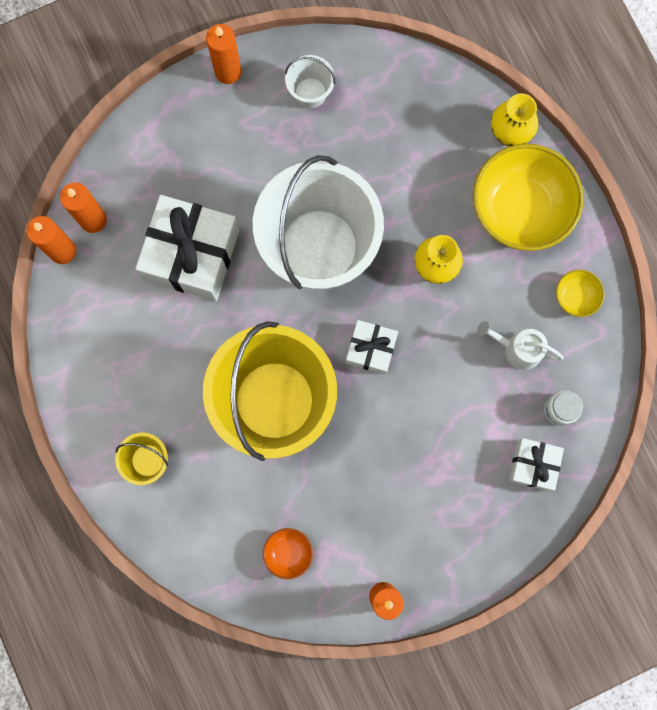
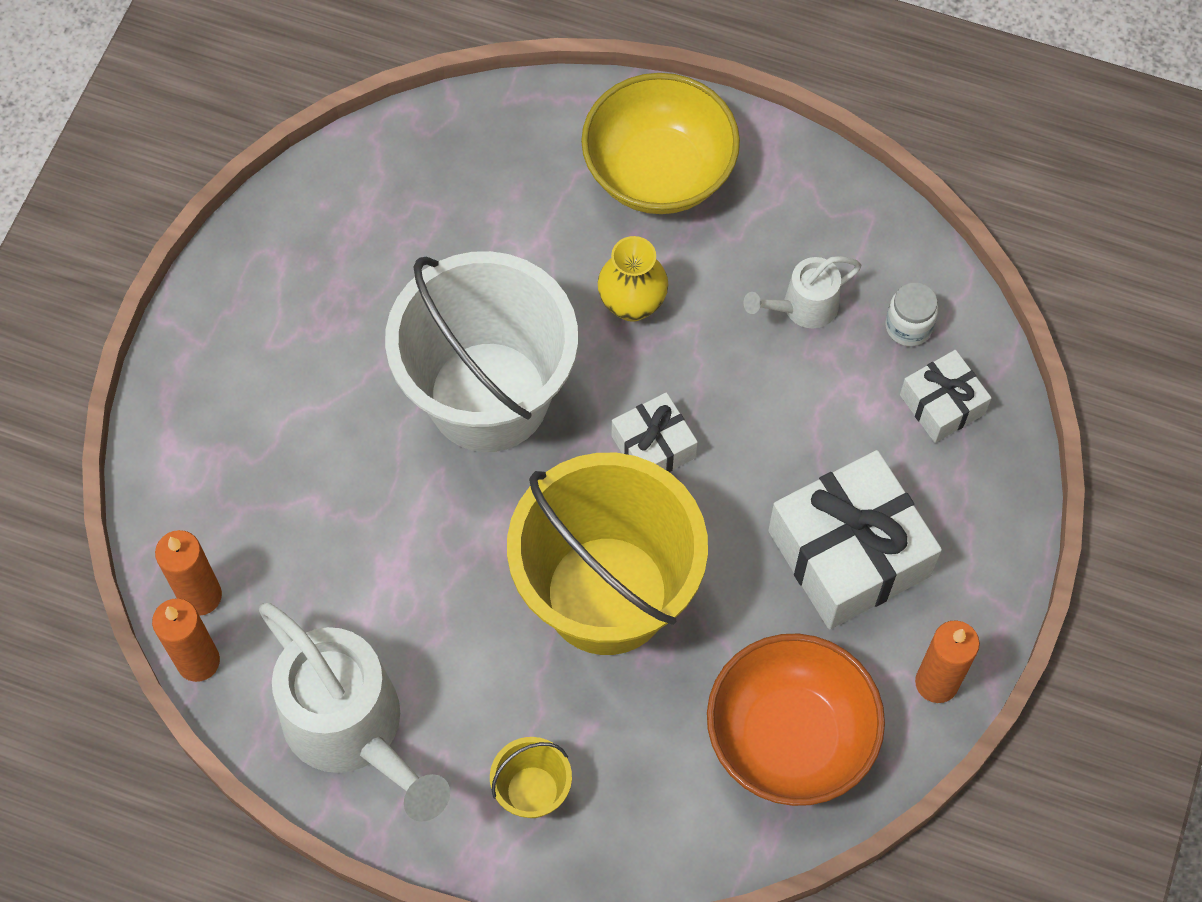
camera: 45 degrees left, 15 degrees down
(98, 353) = (354, 731): none -> white watering can
(192, 254) = (354, 530): white gift -> white gift (849, 553)
(228, 72) = (198, 309): orange candle -> none
(288, 552) = (790, 737): orange bowl -> orange bowl, size x2.26
(310, 93) = (314, 252): white bucket -> none
(509, 133) = (569, 110): yellow vase -> none
(575, 297) = (805, 205): yellow bowl -> none

